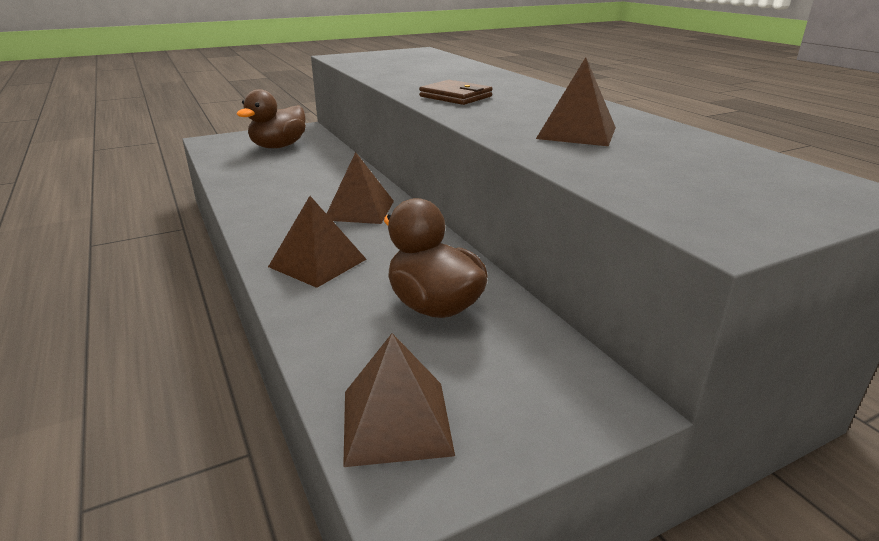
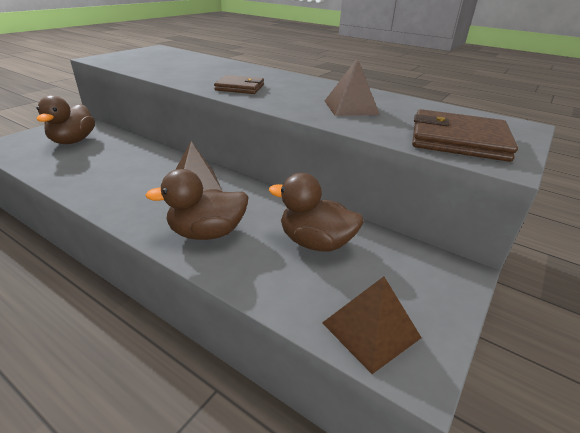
camera: 30 degrees left, 5 degrees up
(318, 263) = (207, 233): brown pyramid -> brown duck
(690, 193) = (458, 140): none -> brown wallet

